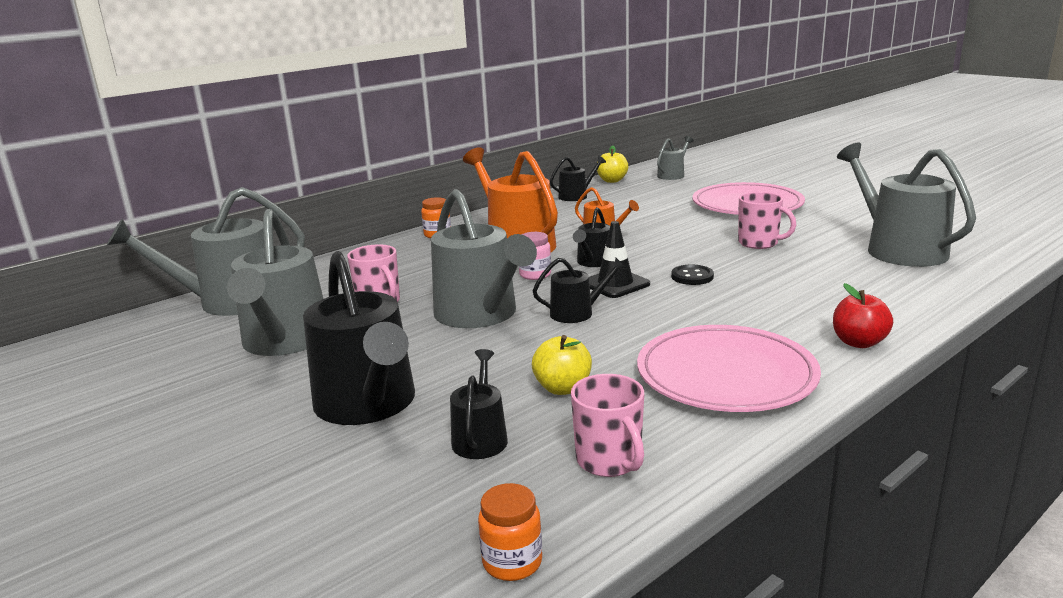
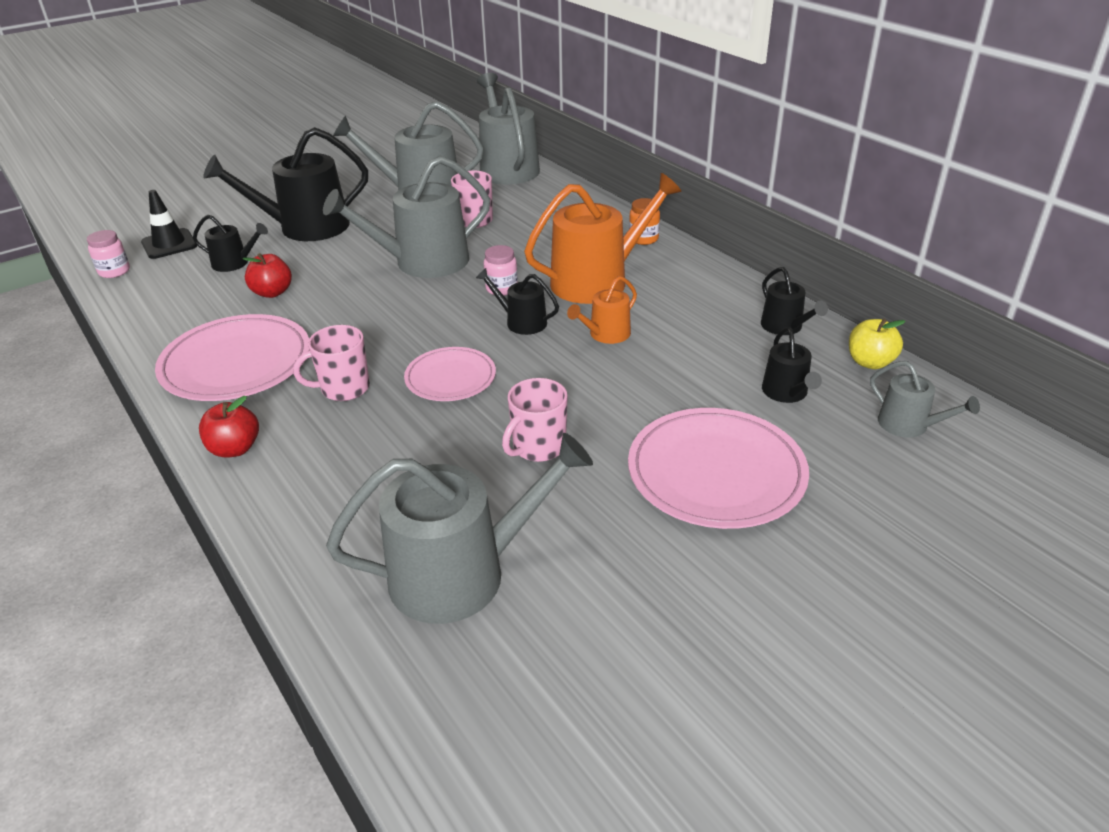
camera: 95 degrees right, 15 degrees up
(512, 562) = (114, 271): orange jar -> pink jar
(563, 388) = (272, 292): yellow apple -> red apple
(577, 313) = (398, 305): black watering can -> black watering can (786, 393)
(609, 461) = (171, 303): pink mug -> pink mug (343, 388)
(615, 284) = (455, 330): black traffic cone -> black traffic cone (169, 244)
(692, 276) = (450, 378): black button -> pink plate

